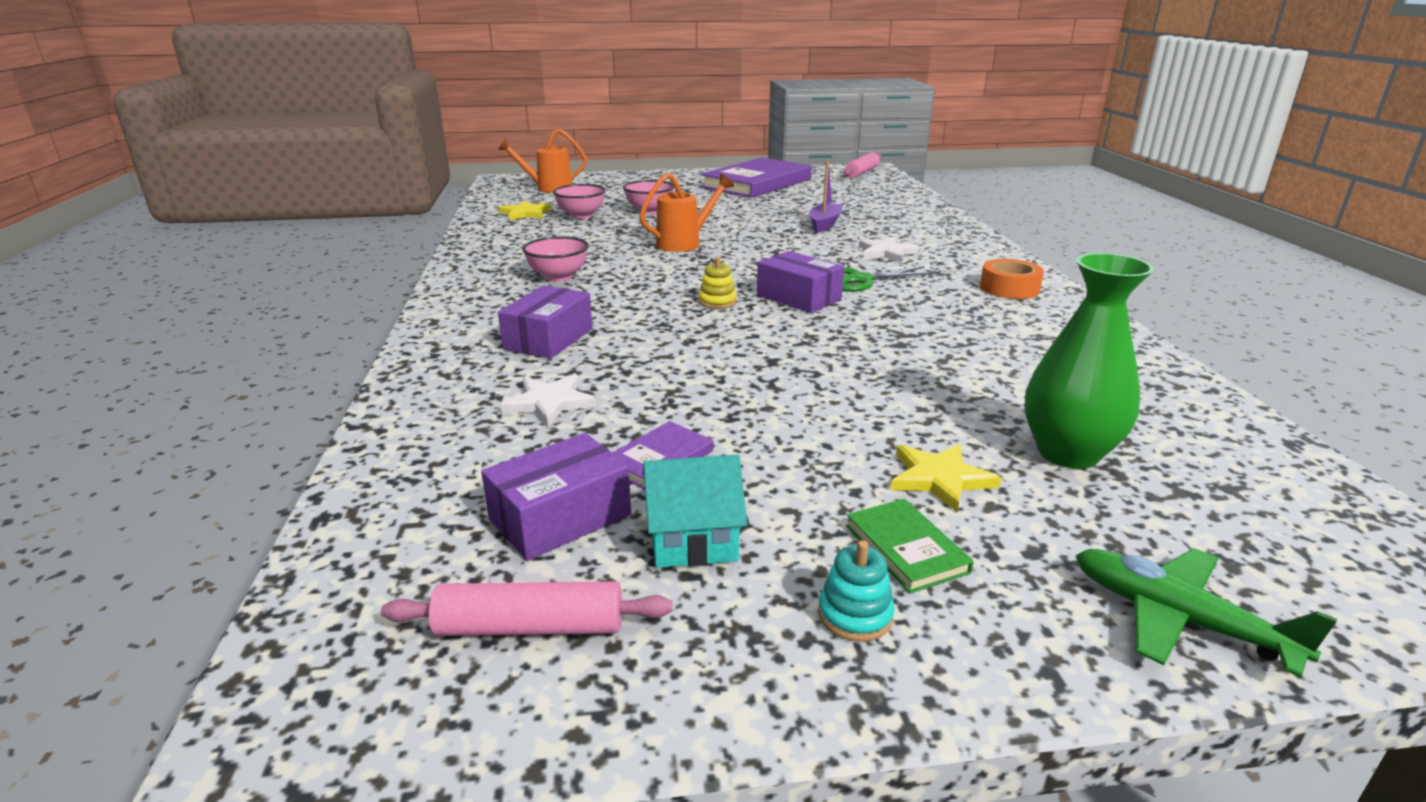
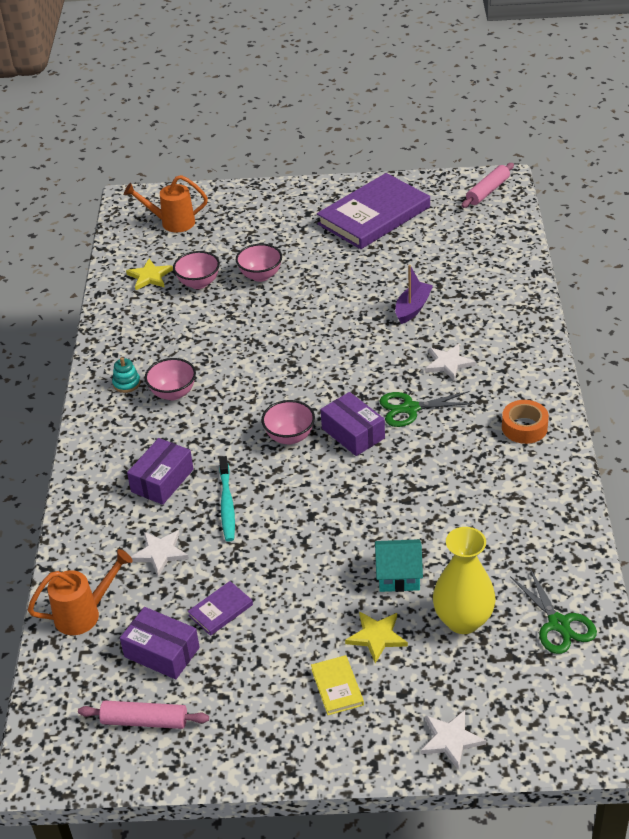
camera: 10 degrees right, 15 degrees up
(560, 517) = (162, 652): purple box -> purple box turned 60 degrees clockwise
(646, 355) = (227, 504): none -> turquoise toothbrush
(684, 243) = (281, 340): orange watering can -> orange watering can (84, 614)
(693, 539) = (229, 672): turquoise house -> turquoise house (398, 575)
(717, 302) = (289, 437): yellow stacking toy -> pink bowl
(855, 615) = (296, 726): turquoise stacking toy -> turquoise stacking toy (126, 383)
(906, 549) = (337, 687): green book -> yellow book
(1068, 453) = (463, 620): green vase -> yellow vase
(1178, 619) = (450, 740): green plane -> white star
(1221, 450) = (559, 624): none -> green scissors

